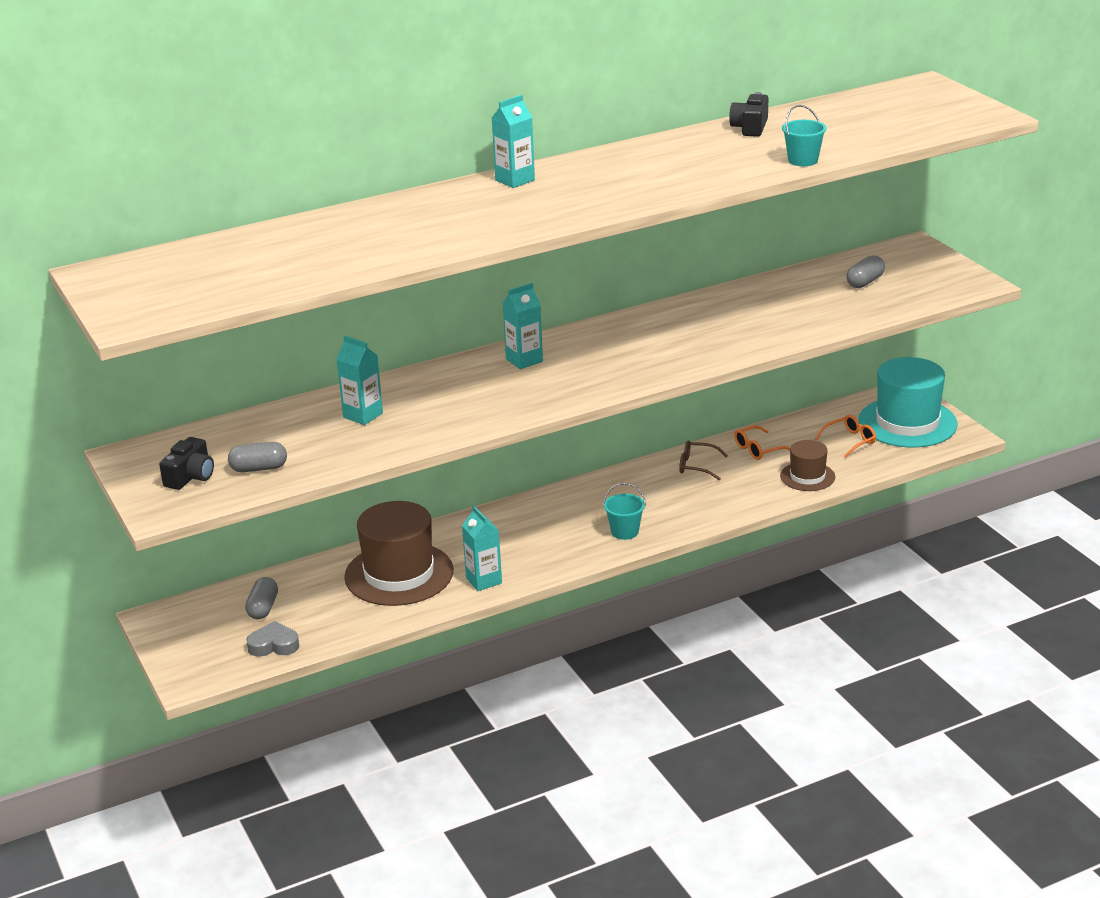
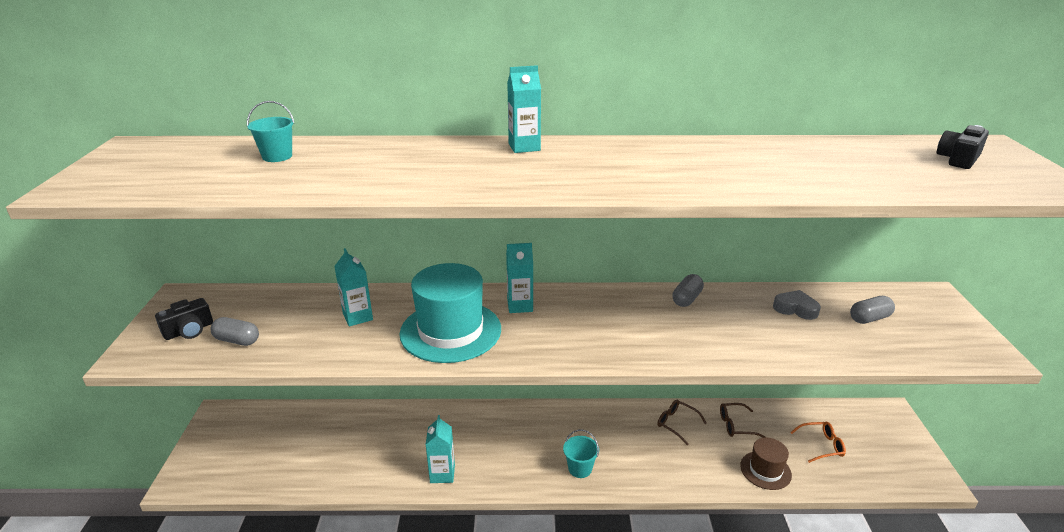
camera: 25 degrees right, 0 degrees up
(263, 608) = (283, 434): grey capsule -> grey capsule (686, 299)
(274, 645) = (257, 473): grey heart -> grey heart (795, 308)
(399, 574) = (391, 441): brown hat -> none
(750, 127) = (780, 147): black camera -> black camera (958, 159)
(758, 449) = (735, 425): orange glasses -> brown glasses
(803, 160) = (813, 188): turquoise bucket -> turquoise bucket (277, 156)
(907, 422) = (883, 445): turquoise hat -> turquoise hat (450, 331)

